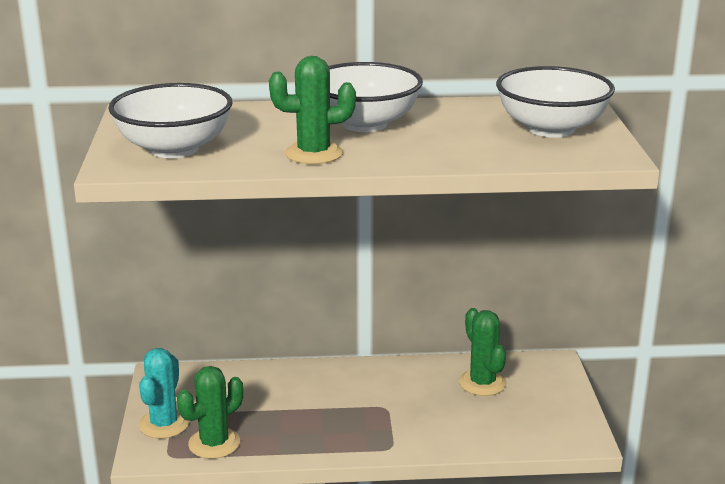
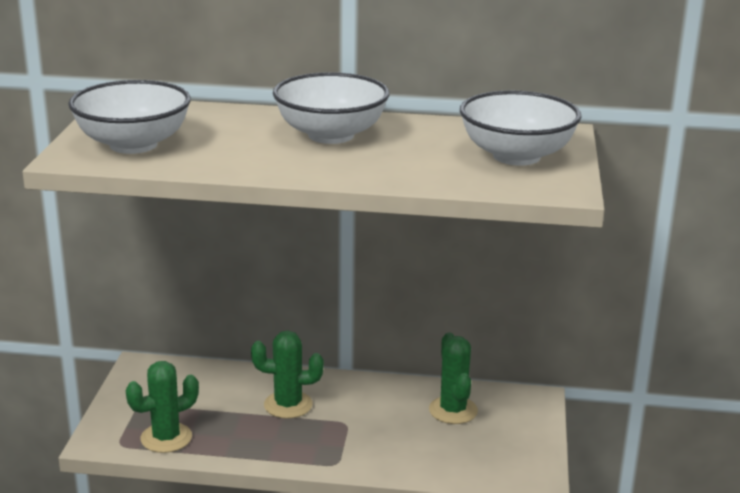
camera: 10 degrees right, 0 degrees up
(164, 424) = (126, 413): turquoise cactus -> none
(314, 154) = (263, 161): green cactus -> green cactus (288, 405)

